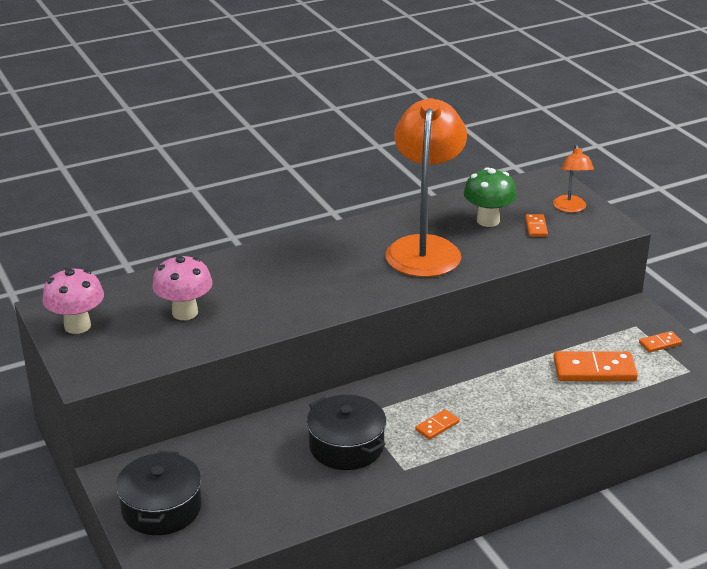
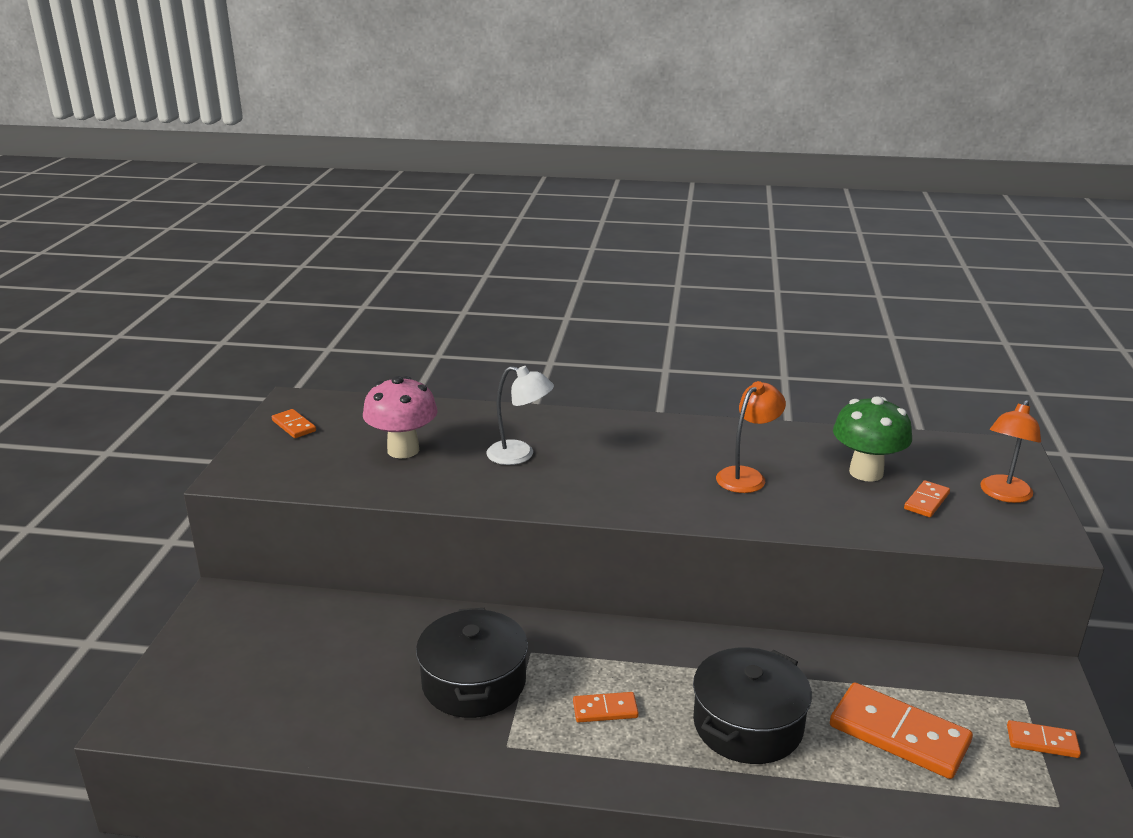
camera: 35 degrees right, 5 degrees down
(77, 326) = (293, 426): pink mushroom -> orange domino
(161, 508) = (216, 657): black pot -> black pot (747, 724)
(269, 286) = (520, 455): none -> white lamp
(424, 248) = (747, 476): orange lamp -> orange lamp, size x0.47

